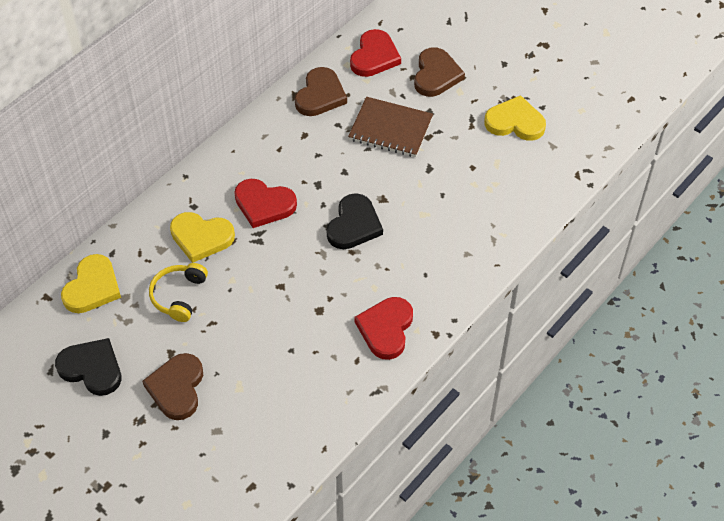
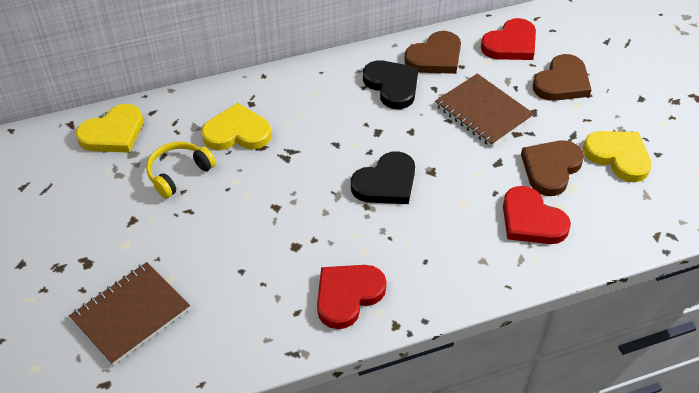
camera: 30 degrees right, 5 degrees down
(92, 368) = (56, 201): black heart -> black heart (392, 86)
(177, 388) = (112, 254): brown heart -> brown heart (551, 168)
(201, 237) = (237, 132): yellow heart -> yellow heart turned 135 degrees clockwise
(229, 426) = (131, 314): none -> brown notebook
(264, 204) = (314, 128): red heart -> red heart (531, 220)

